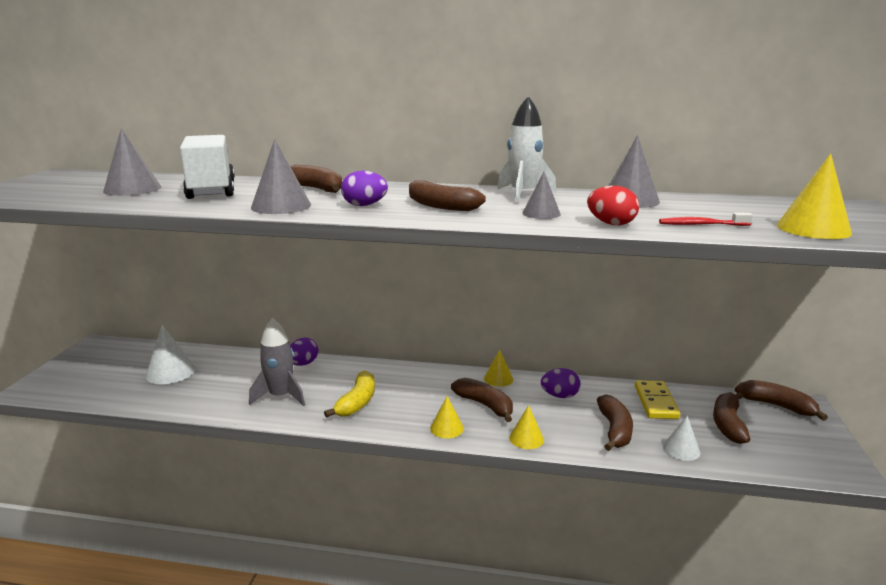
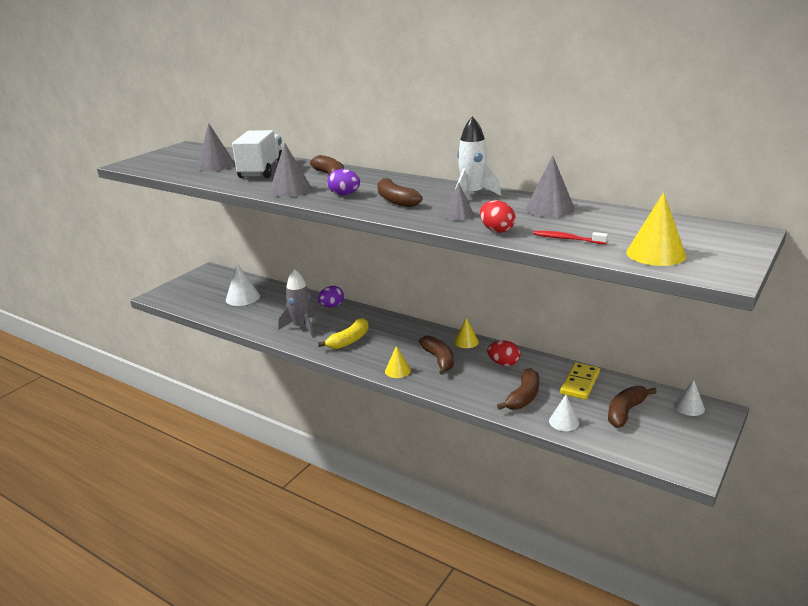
camera: 25 degrees right, 5 degrees up
(526, 438) = (449, 389): yellow cone -> none
(559, 396) = (503, 363): purple egg -> red egg
(777, 406) = (689, 407): brown banana -> white cone

